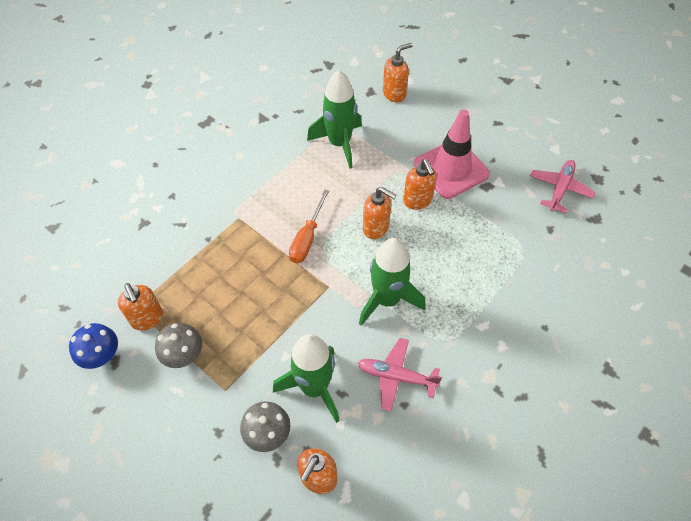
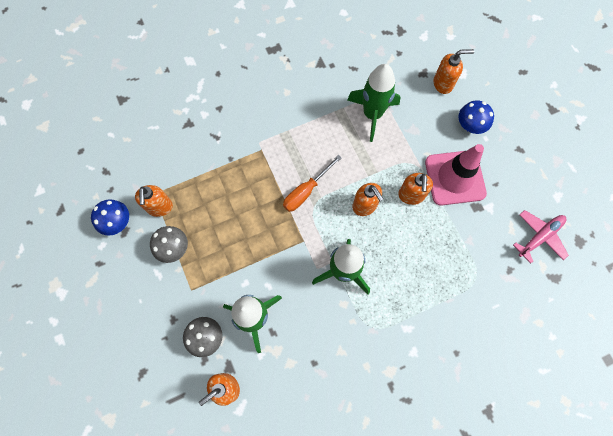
camera: 25 degrees right, 15 degrees up
(396, 376) = (319, 338): pink plane -> none
(440, 119) = (470, 125): none -> blue mushroom

